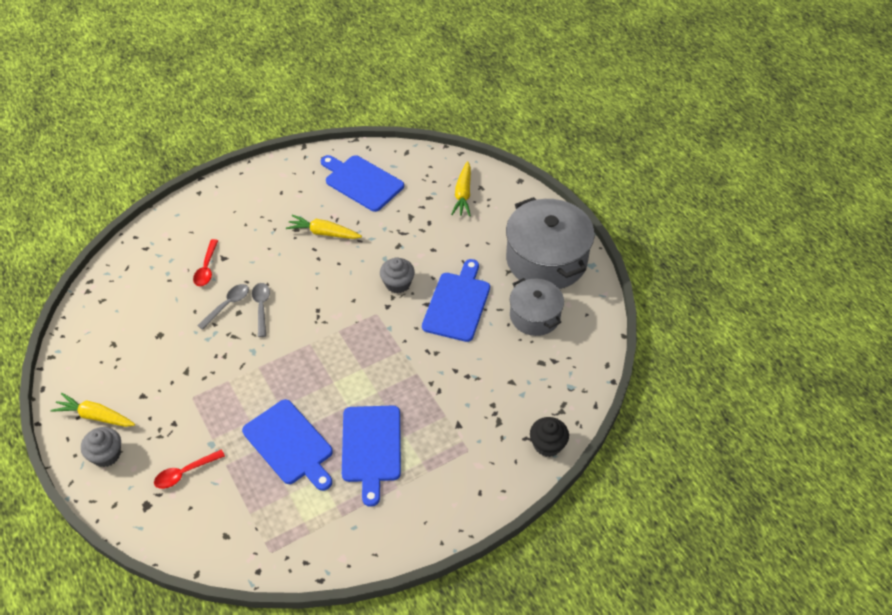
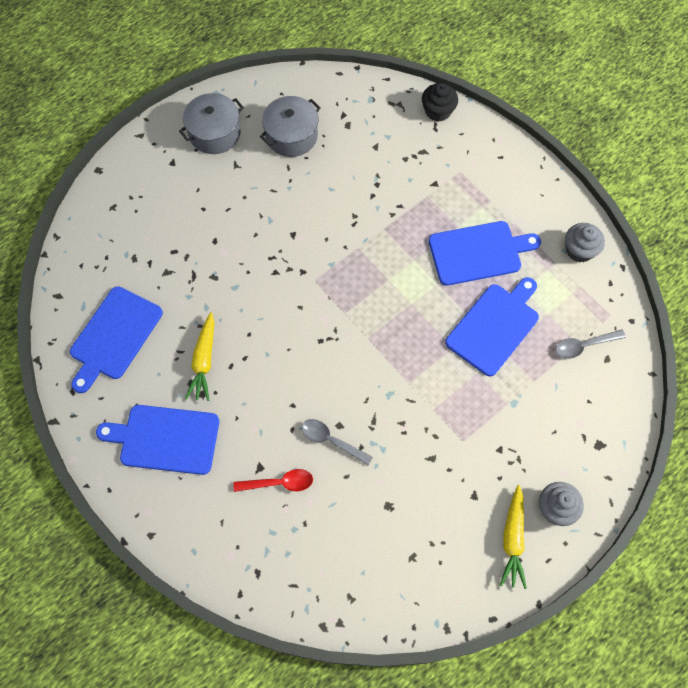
camera: 100 degrees left, 15 degrees up
(185, 472) = (553, 418): red spoon -> none
(261, 307) = (328, 401): grey spoon -> grey spoon (584, 345)
(397, 283) = (269, 267): grey cupcake -> grey cupcake (579, 250)
(457, 304) = (288, 206): blue cutting board -> blue cutting board (165, 439)
(463, 194) = (125, 223): yellow carrot -> none
(546, 259) = (214, 133): grey pot -> grey pot, size x0.60

